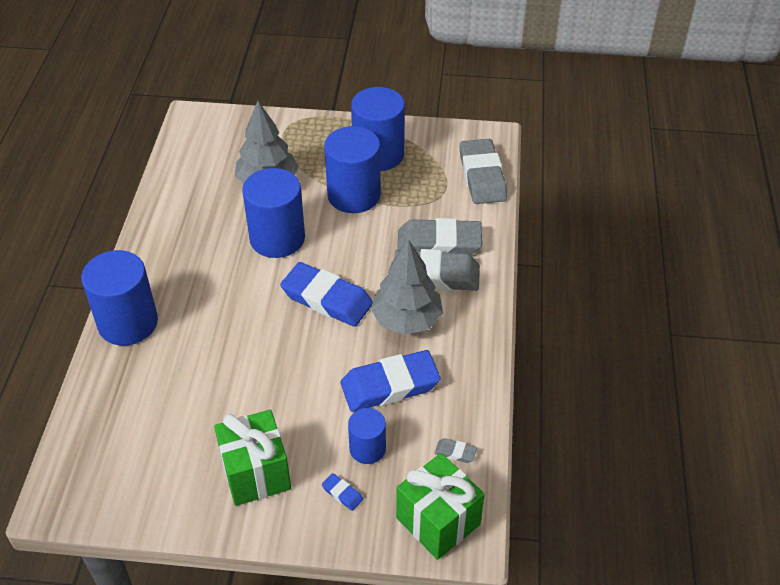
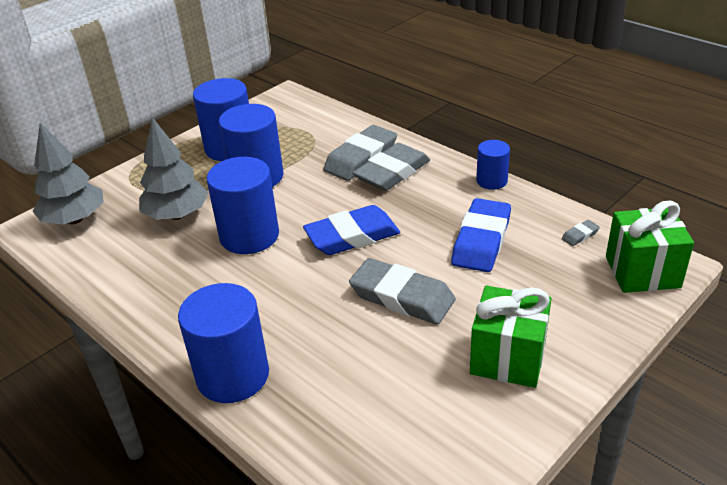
camera: 50 degrees left, 10 degrees down
(342, 493) = (574, 313): blue eraser -> none
(367, 448) = (537, 279): blue cylinder -> blue cylinder (491, 181)
(406, 320) = (421, 204): grey tree -> grey tree (75, 219)
(482, 176) = (319, 113): grey eraser -> grey eraser (402, 297)

